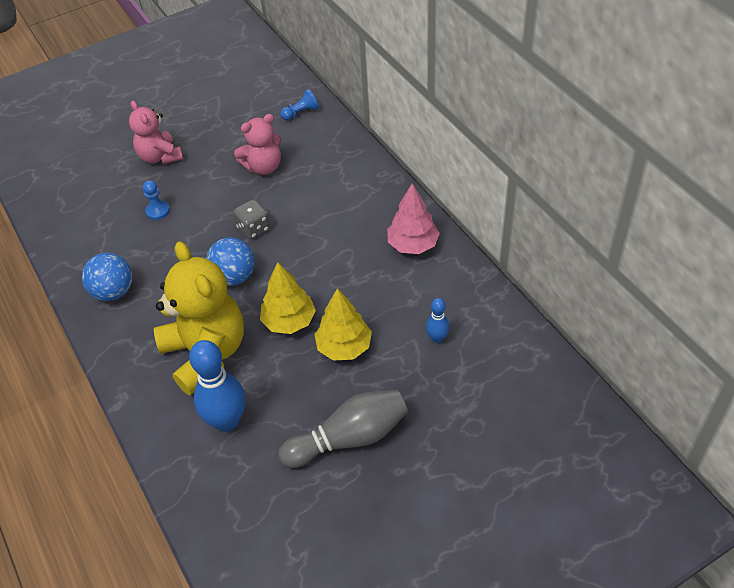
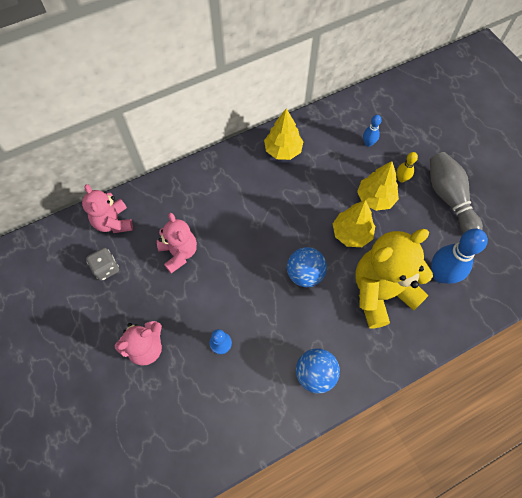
camera: 90 degrees left, 15 degrees up
(253, 229) = (253, 260): grey dice -> grey dice (106, 268)
(301, 112) = (113, 222): blue pawn -> pink teddy bear
(379, 378) = (401, 179): none -> yellow bowling pin
(412, 245) = (283, 150): pink tree -> yellow tree

